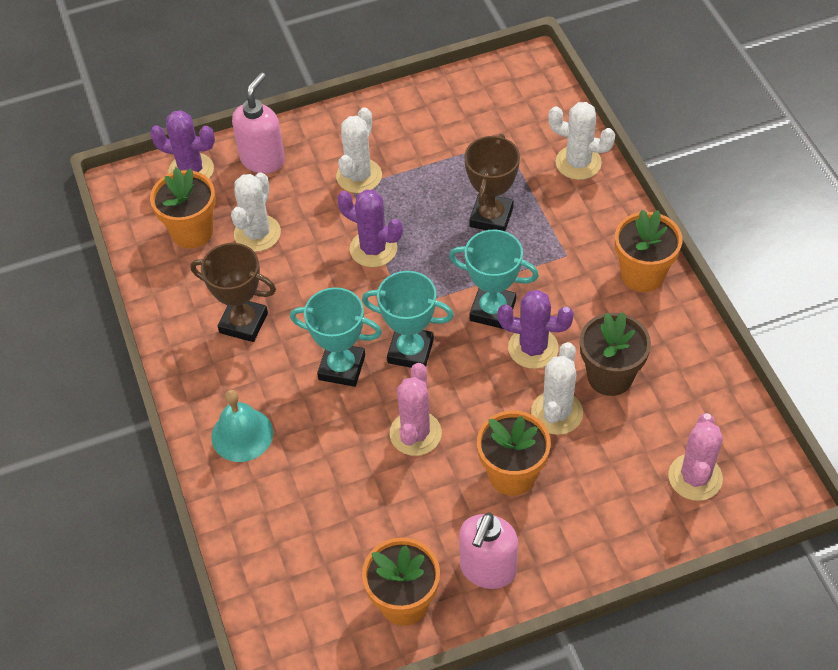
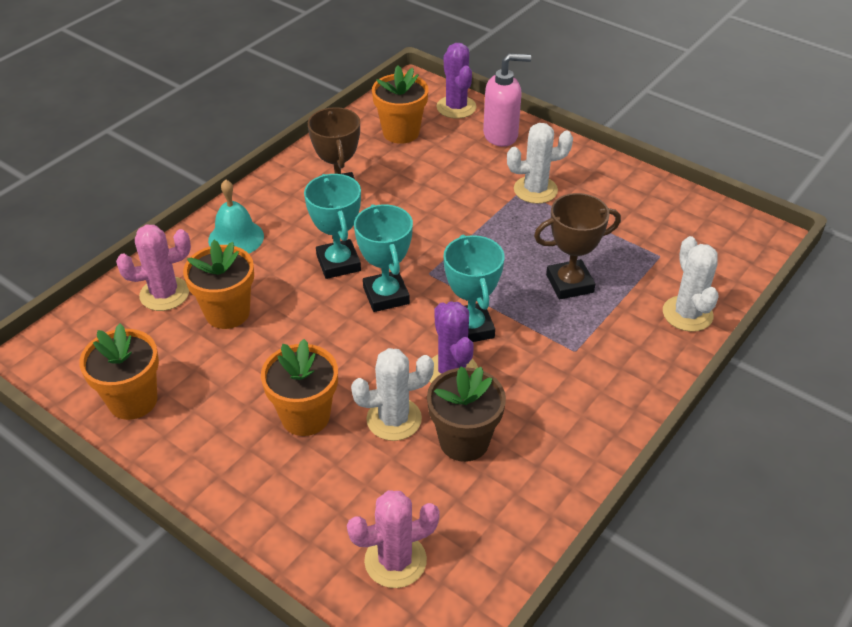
camera: 55 degrees right, 10 degrees down
(257, 233) = (428, 163): white cactus -> none
(373, 249) = (470, 229): purple cactus -> none
(415, 433) = (305, 335): pink cactus -> pink cactus (164, 294)
(487, 569) = (195, 442): pink soap dispenser -> none
(642, 274) = (603, 415): orange flower pot -> orange flower pot (227, 312)

